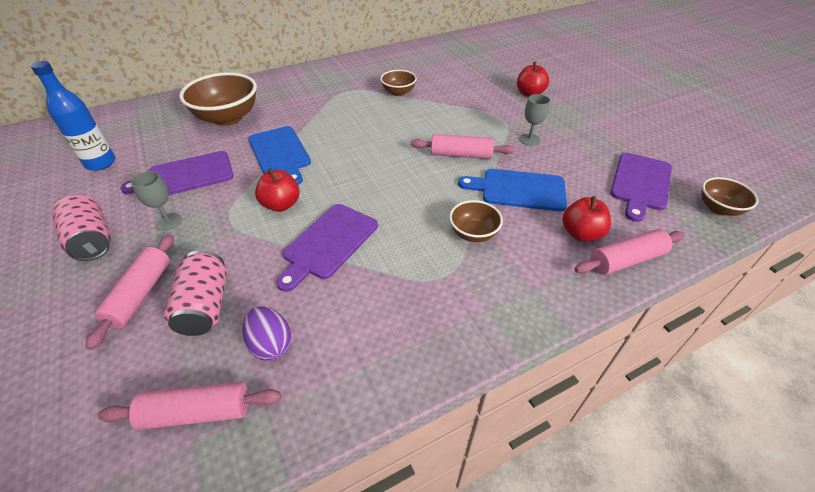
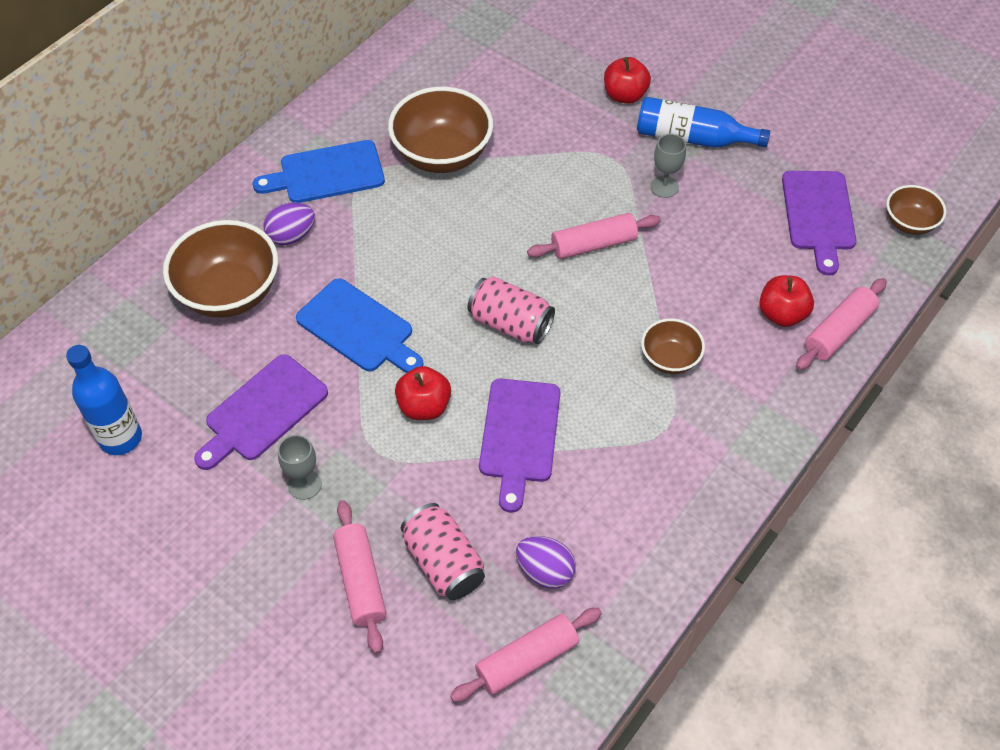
camera: 25 degrees left, 10 degrees up
(92, 240) = (235, 546): pink can -> pink can (510, 324)
(284, 104) = (291, 236): none -> purple egg
(398, 92) = (442, 155): brown bowl -> brown bowl, size x1.84
(518, 190) = (689, 276): blue cutting board -> blue cutting board (327, 173)
(564, 122) = (692, 138): none -> blue bottle

